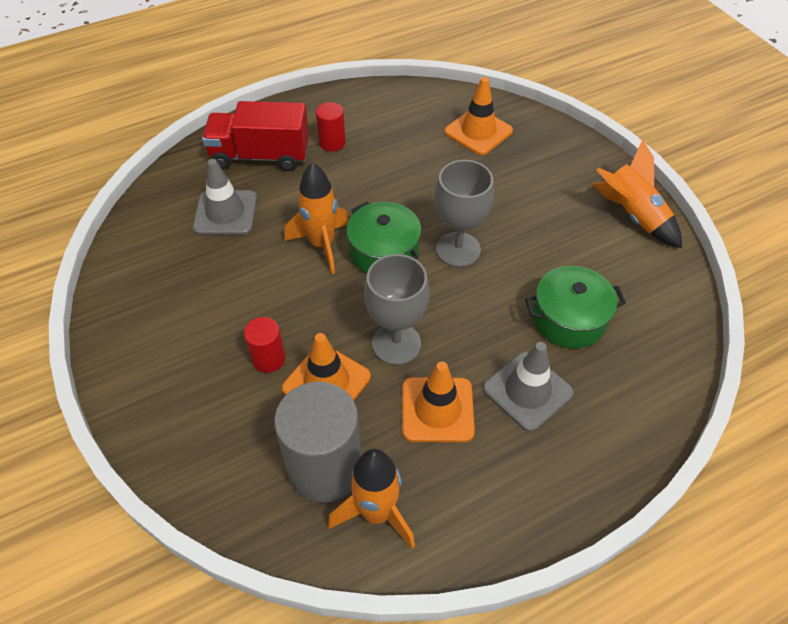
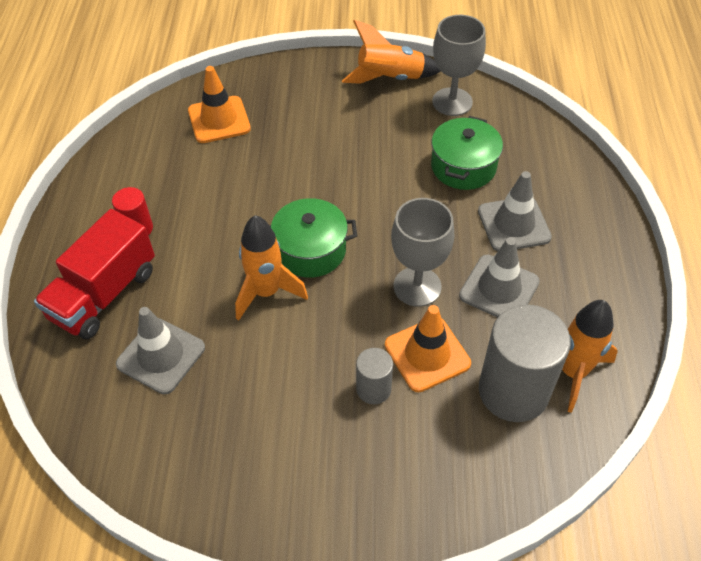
camera: 60 degrees left, 0 degrees up
(268, 359) = (373, 389): red cylinder -> grey cylinder
(437, 409) = (499, 289): orange traffic cone -> grey traffic cone
(458, 249) = (345, 199): grey goblet -> grey goblet (452, 102)

